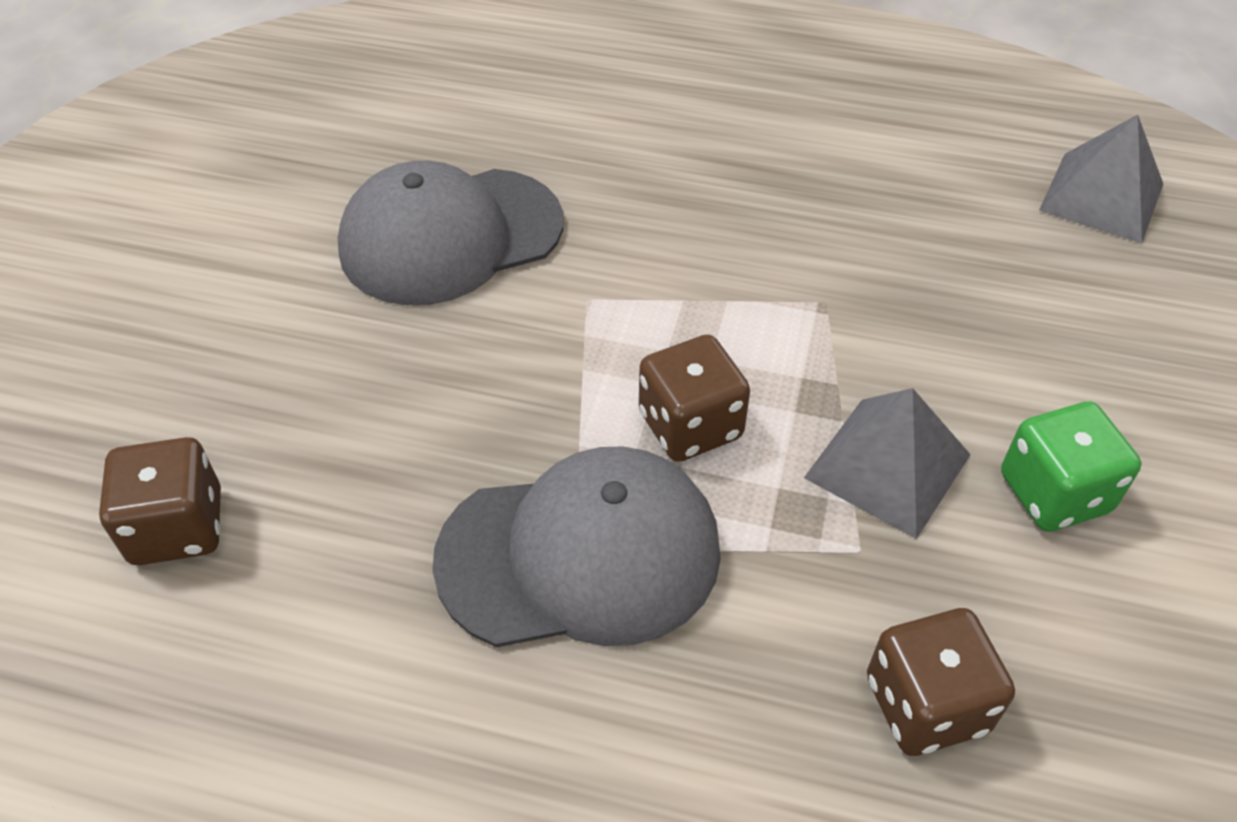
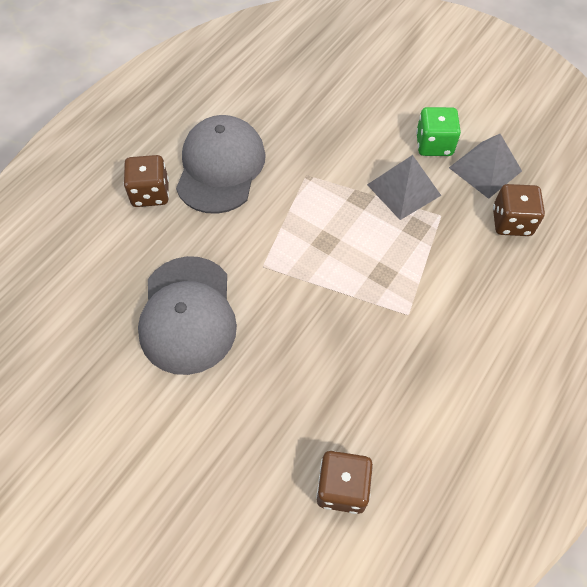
camera: 70 degrees left, 10 degrees up
(580, 554) = (413, 313): grey cap -> grey cap (220, 167)
(690, 425) = (358, 250): brown dice -> brown dice (150, 193)
(1101, 197) = (287, 57): grey pyramid -> grey pyramid (485, 169)

